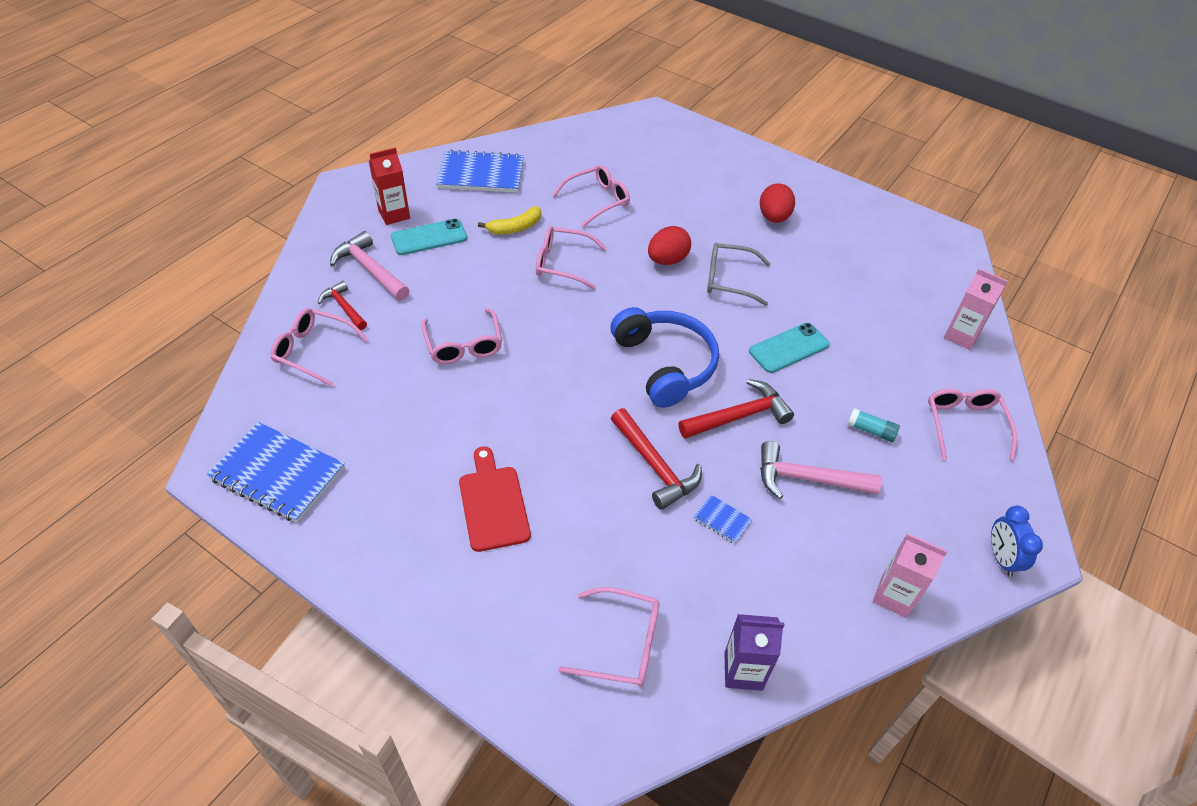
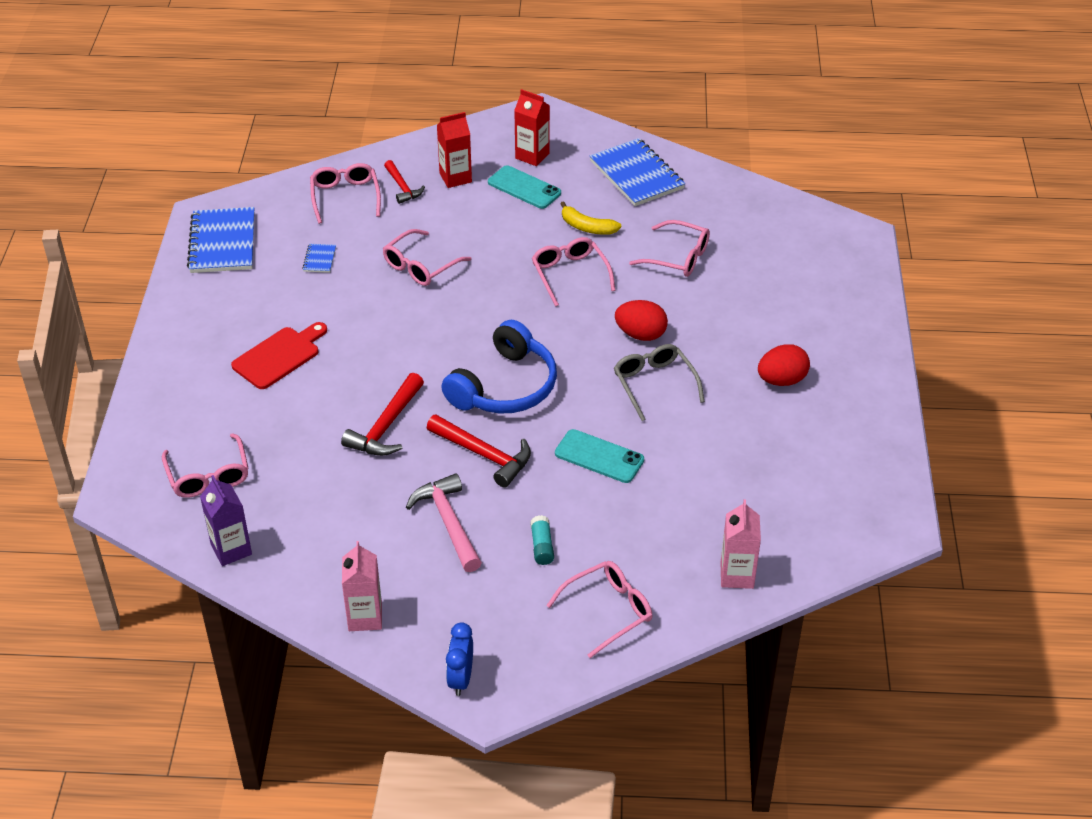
camera: 60 degrees right, 5 degrees down
(344, 307) = (402, 187): red hammer -> red hammer turned 135 degrees clockwise
(370, 270) = (455, 178): pink hammer -> red carton
(722, 520) = (362, 486): blue notebook -> blue notebook (319, 259)
(1001, 558) = (461, 679): blue clock -> blue clock turned 45 degrees counterclockwise

